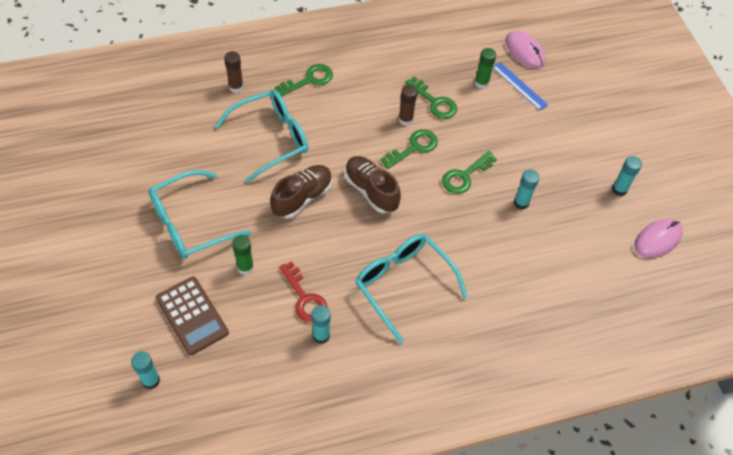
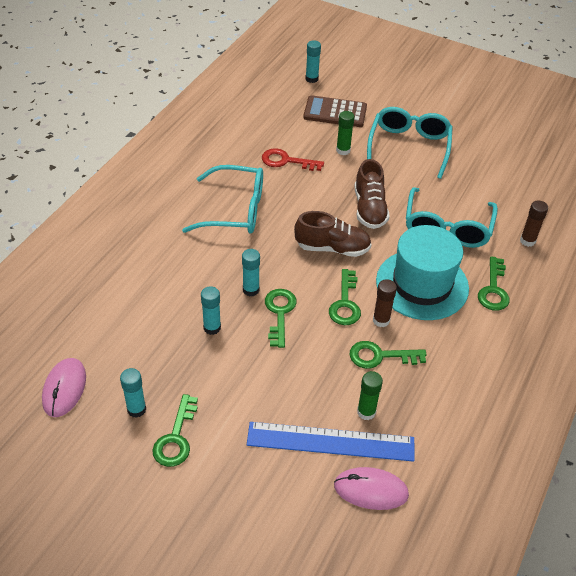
camera: 135 degrees right, 10 degrees down
(321, 335) = (251, 152): turquoise glue stick -> turquoise glue stick (251, 290)
(348, 118) = (422, 284): none -> turquoise hat
(519, 86) = (330, 441): blue ruler -> blue ruler, size x1.75
(608, 155) = (176, 438): none -> green key

